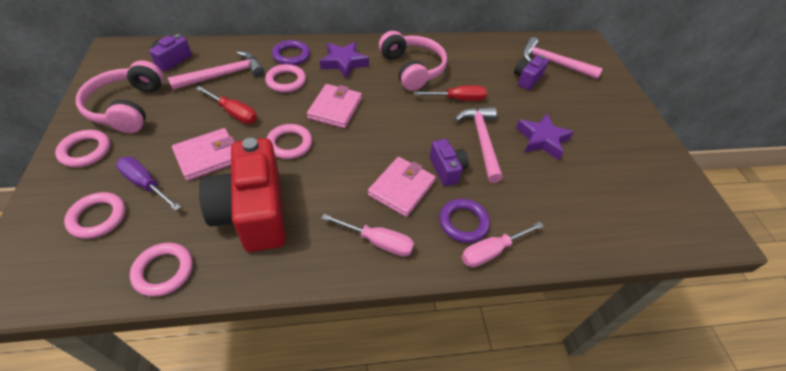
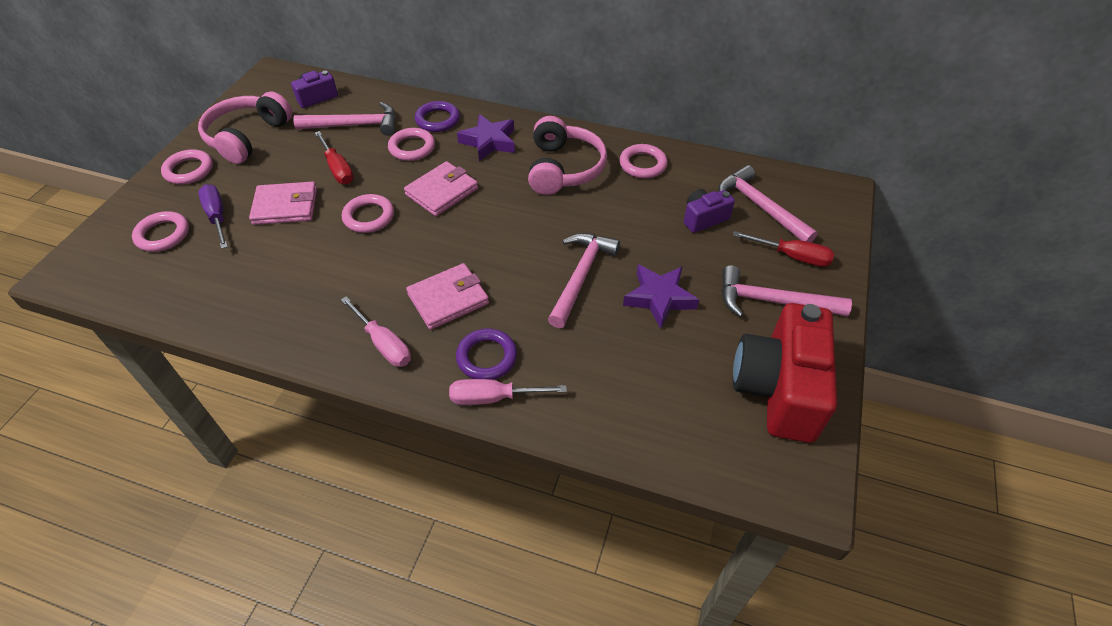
camera: 30 degrees right, 0 degrees up
(164, 271) = (183, 300): pink ring -> pink ring (642, 164)
(253, 212) = (289, 274): red camera -> red camera (778, 389)
(447, 169) = (513, 295): purple camera -> none
(458, 99) = (592, 219): red screwdriver -> red screwdriver (793, 256)
(606, 120) = (771, 301): none -> pink hammer

